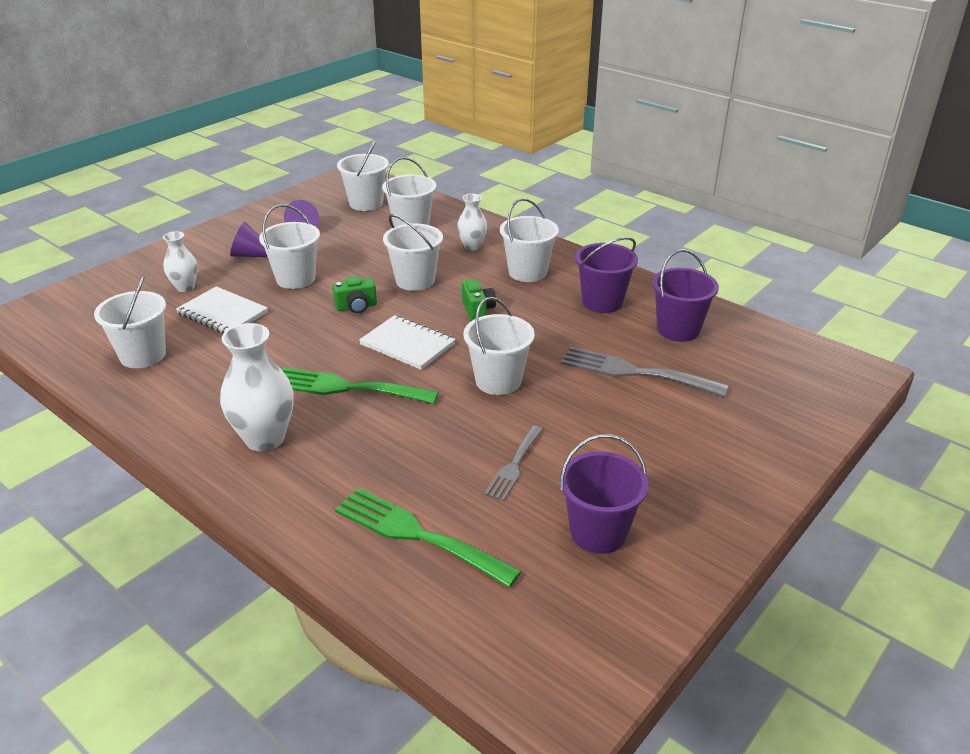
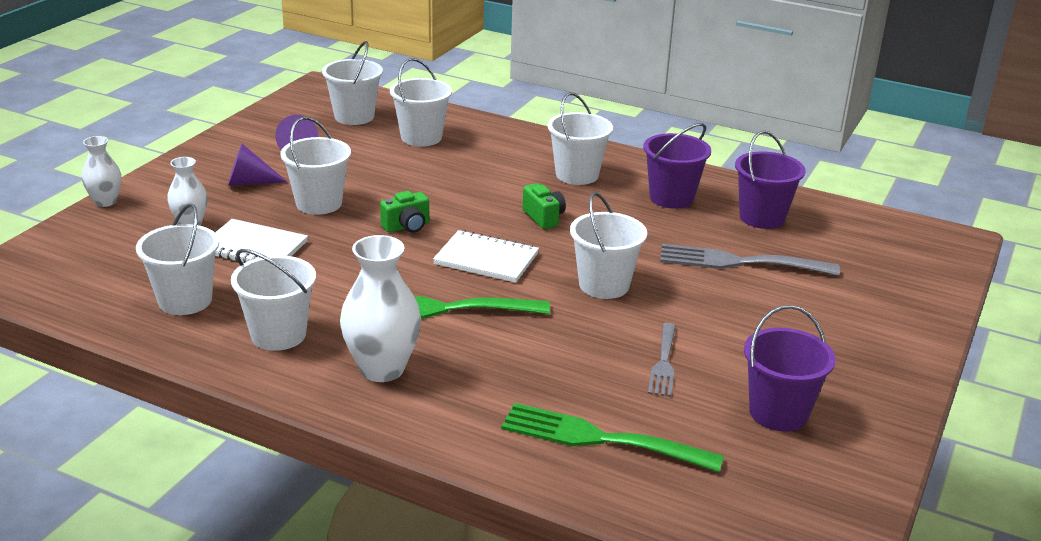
camera: 15 degrees left, 5 degrees down
(415, 281) = (458, 194): white bucket -> white bucket (278, 335)
(472, 246) = (502, 153): white vase -> white vase (105, 202)

